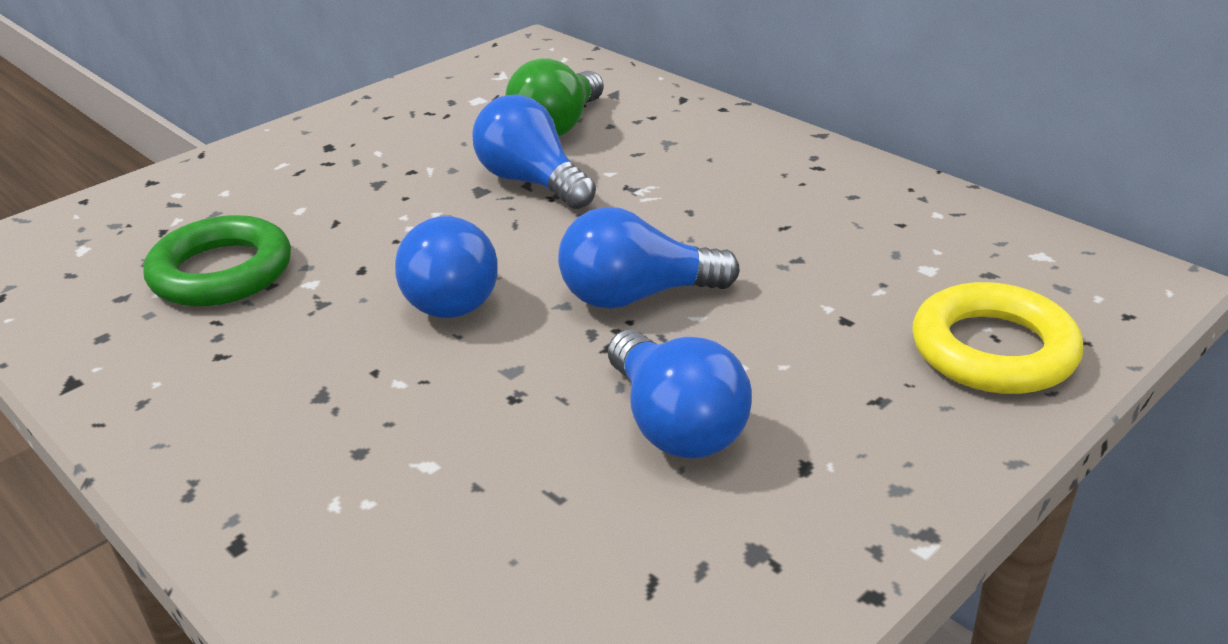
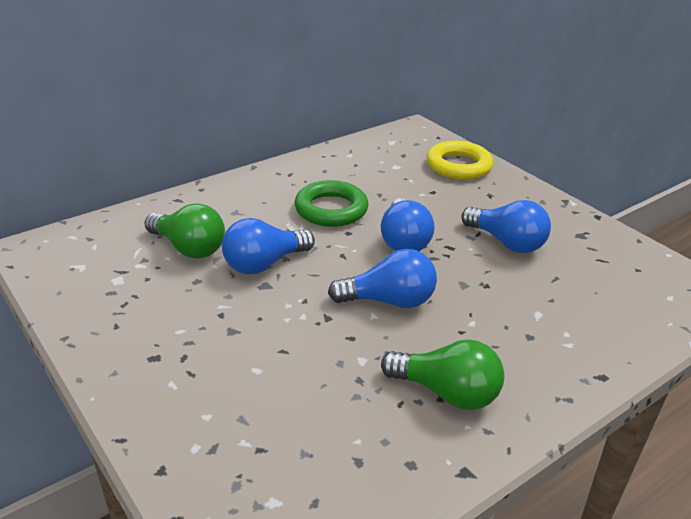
camera: 85 degrees left, 0 degrees up
(221, 272) = (337, 405): green ring -> green ring (331, 209)
(227, 360) = (446, 393): none -> green light bulb
(675, 424) = (506, 242): blue light bulb -> blue light bulb turned 60 degrees clockwise

